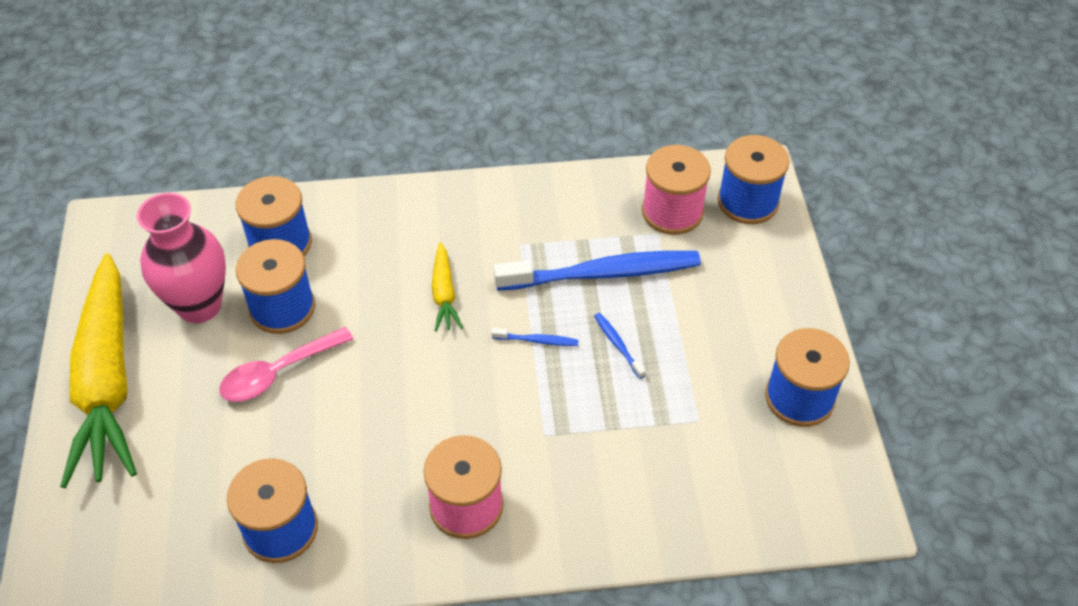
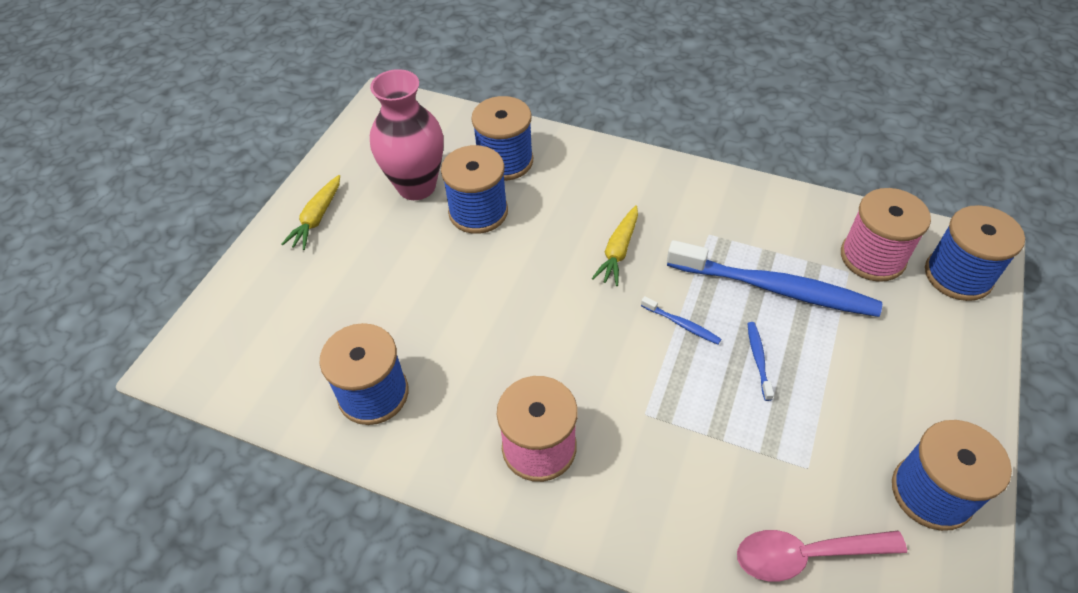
camera: 30 degrees right, 0 degrees up
(108, 381) = (317, 218): yellow carrot -> yellow carrot, size x0.43
(278, 373) = (445, 262): pink spoon -> pink spoon (805, 555)

